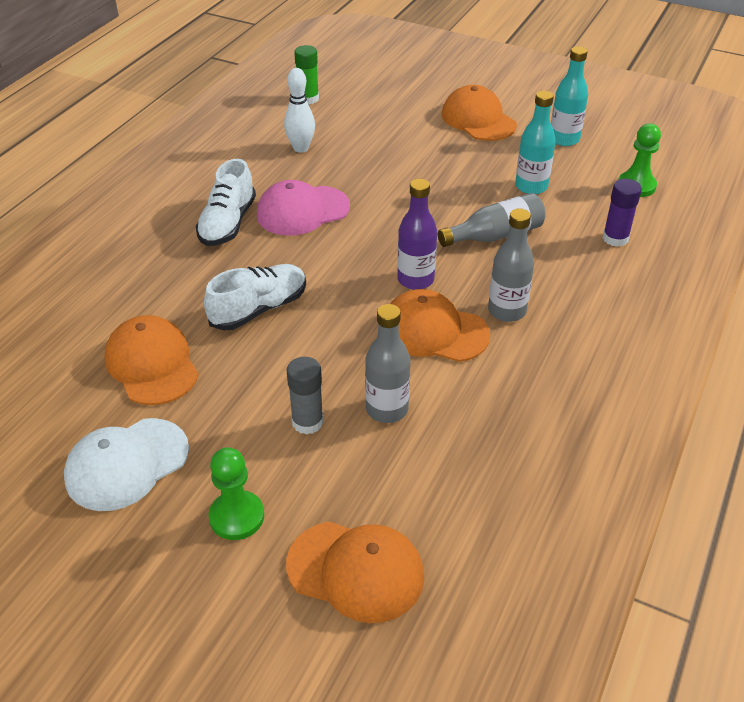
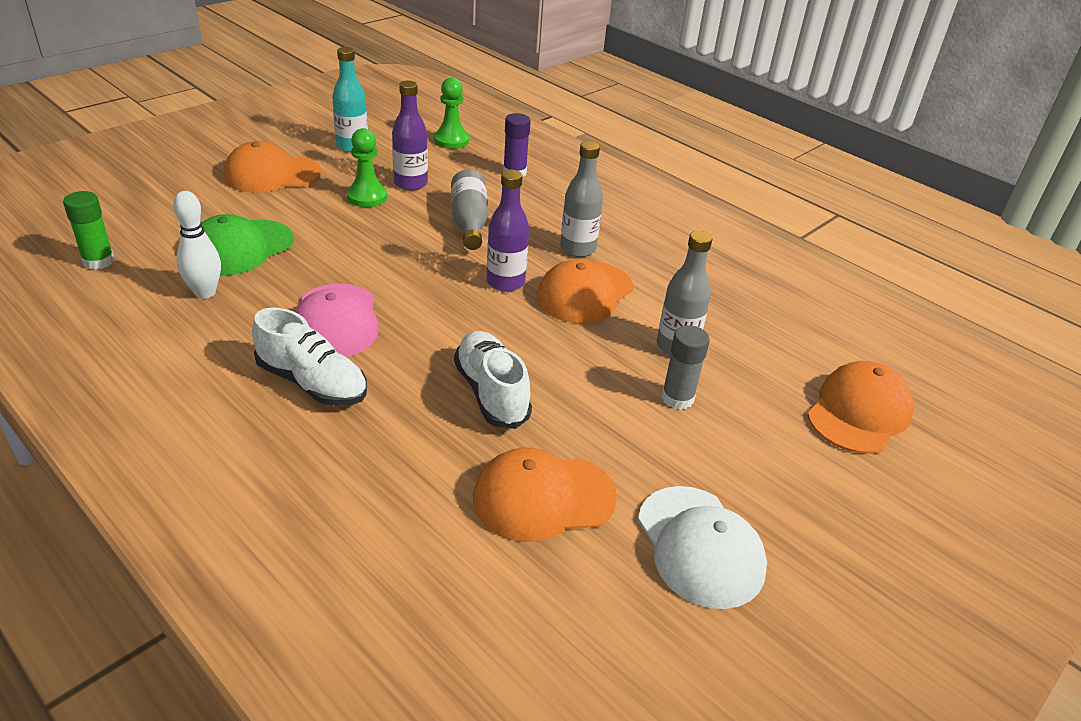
camera: 75 degrees left, 5 degrees down
(237, 517) = (789, 473): green pawn -> green pawn (367, 197)
(364, 142) = (240, 248): none -> green cap
(531, 186) = (410, 184): turquoise bottle -> purple bottle

